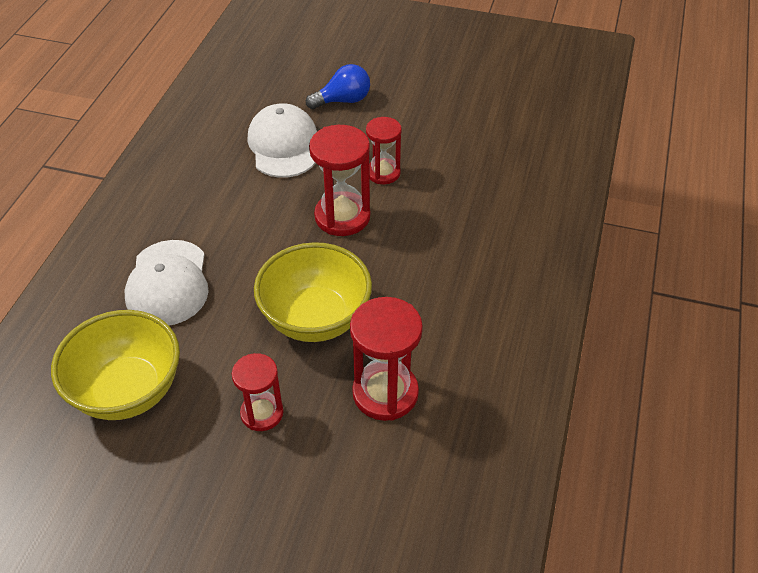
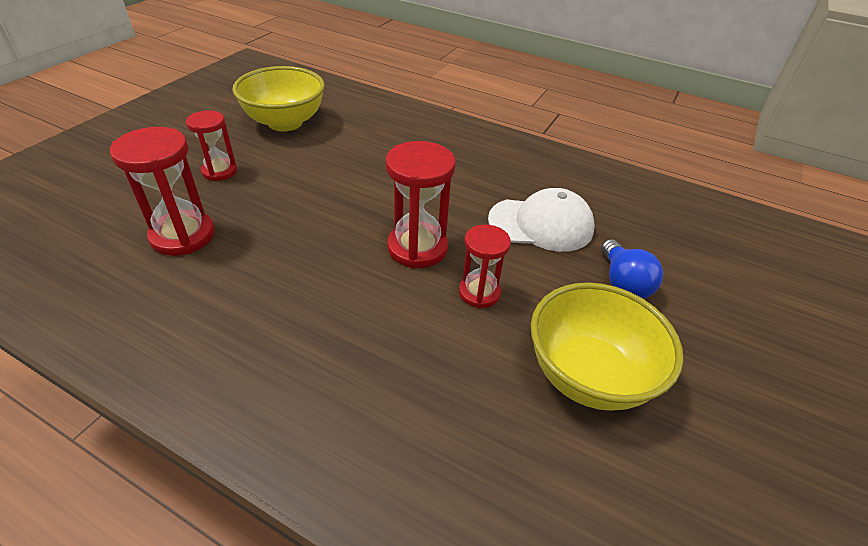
camera: 100 degrees right, 5 degrees down
(168, 283) = (377, 144): white cap -> none
(315, 319) = (293, 210): yellow bowl -> yellow bowl (588, 375)

